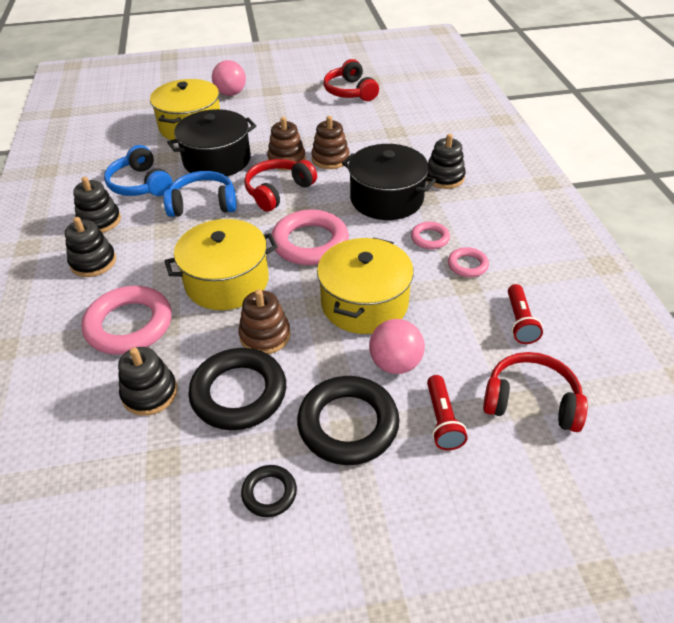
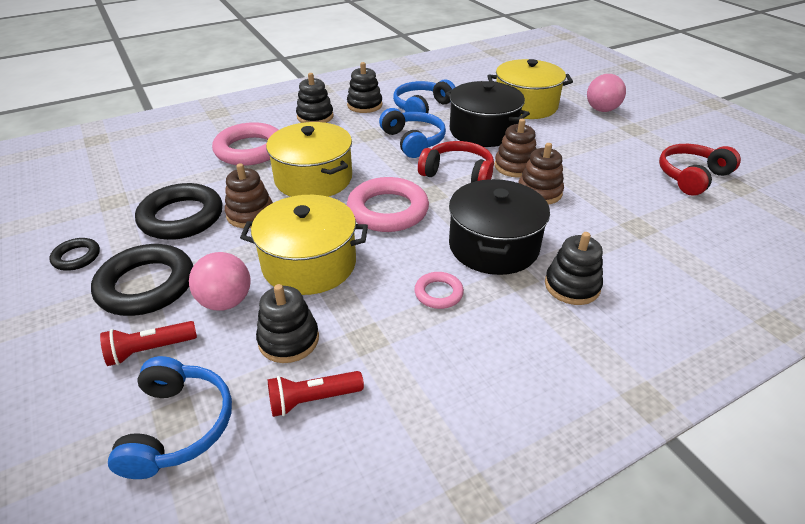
camera: 70 degrees right, 5 degrees down
(150, 393) = (179, 177): black stacking toy -> black stacking toy (288, 340)
(467, 265) = (403, 334): pink ring -> none
(531, 401) = (178, 426): red headphones -> blue headphones

